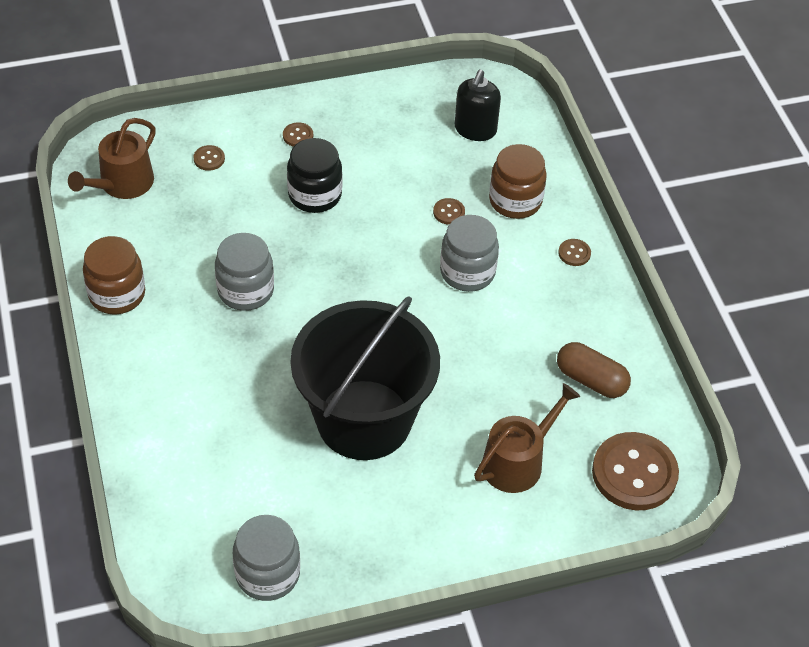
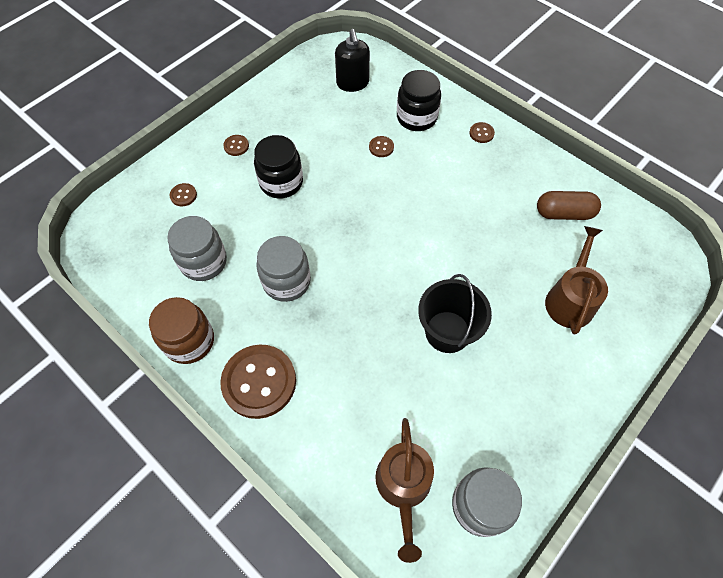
camera: 30 degrees left, 10 degrees up
(122, 184) = (129, 249): brown watering can -> brown watering can (403, 487)
(364, 420) = (447, 332): black bucket -> black bucket, size x0.56
(467, 272) = (427, 182): grey jar -> grey jar (203, 262)
(515, 201) = (416, 117): brown jar -> black jar
(634, 473) = (644, 262): brown button -> brown button (259, 382)

